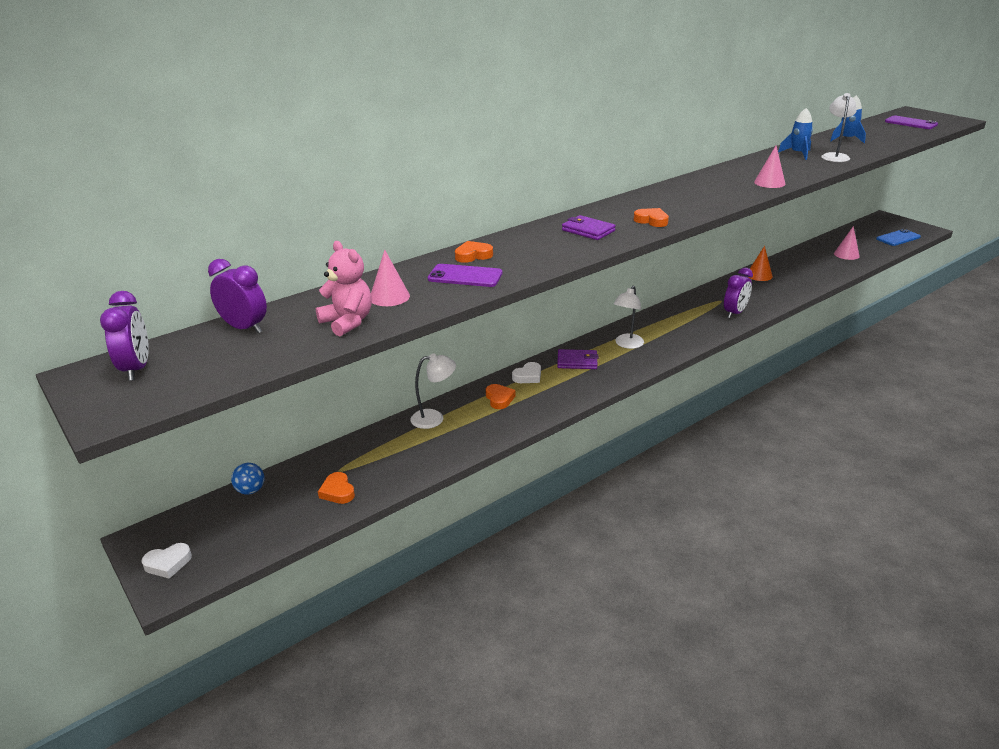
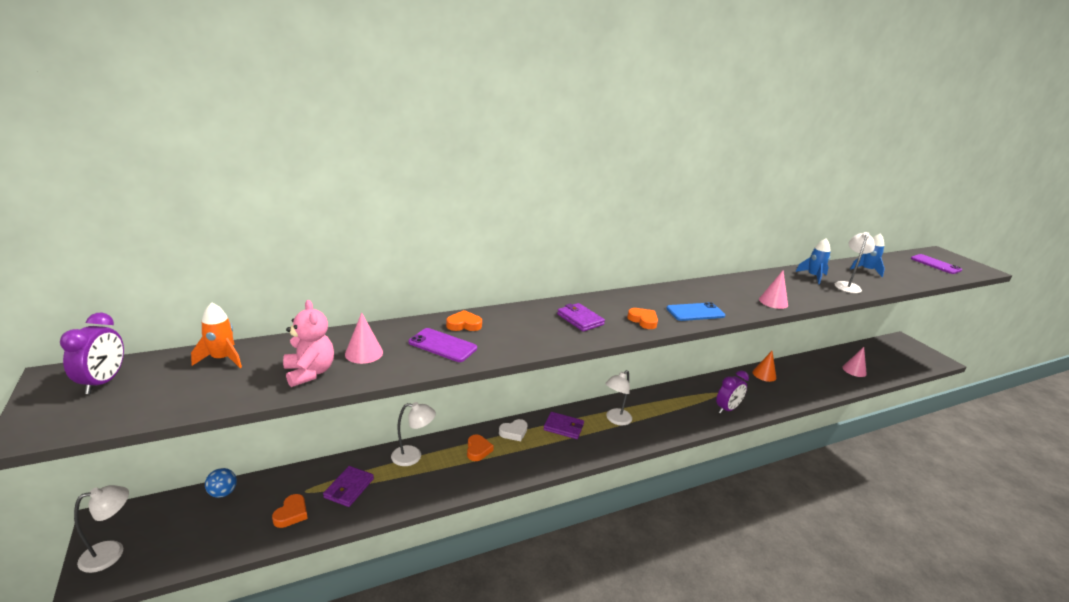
camera: 10 degrees right, 5 degrees down
(168, 563) = (111, 553): white heart -> white lamp
(244, 328) = (222, 359): purple clock -> orange rocket
(337, 491) = (291, 514): orange heart -> orange heart turned 150 degrees counterclockwise
(384, 458) = (349, 488): none -> purple wallet
(898, 238) = (909, 363): blue phone -> blue phone (695, 312)

